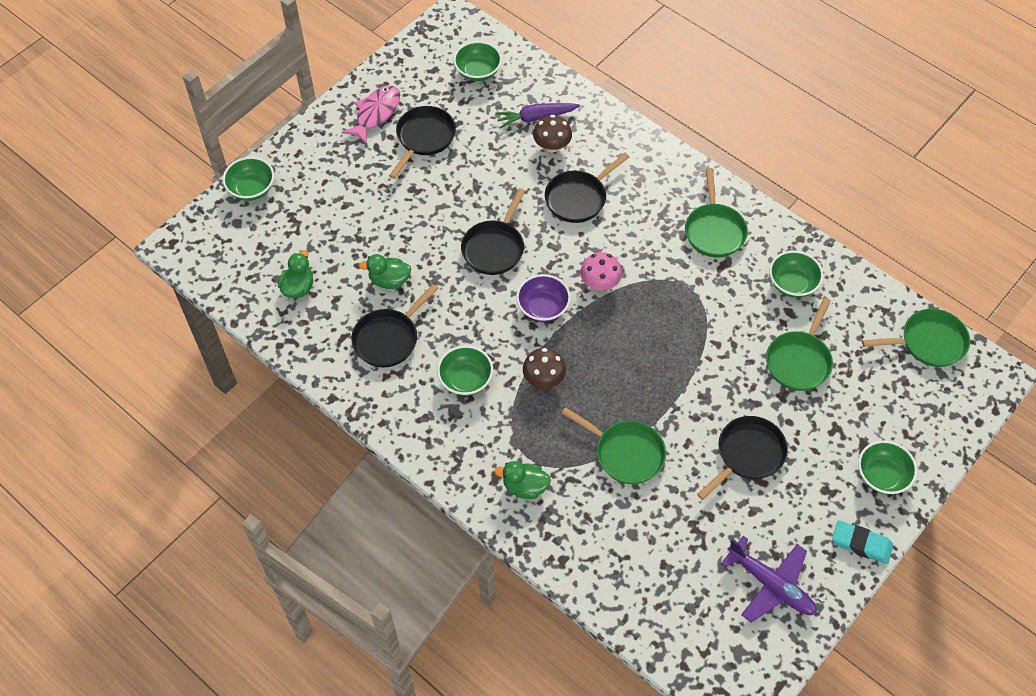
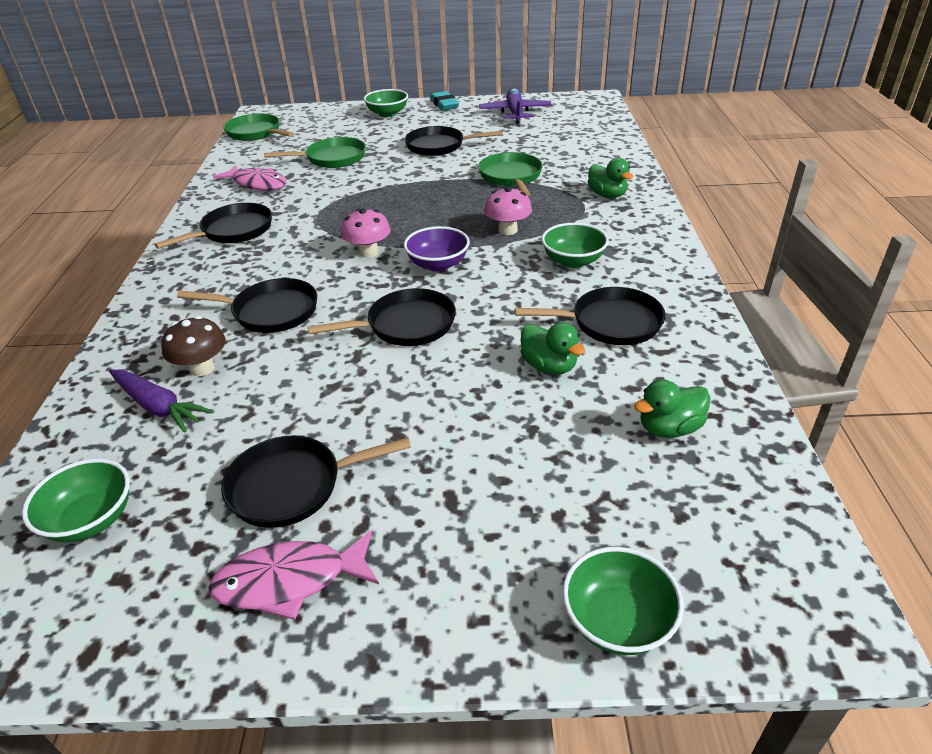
camera: 130 degrees left, 20 degrees down
(544, 379) = (508, 230): brown mushroom -> pink mushroom
(714, 230) = (233, 231): green pan -> black pan
(792, 284) = (257, 184): green bowl -> pink fish

